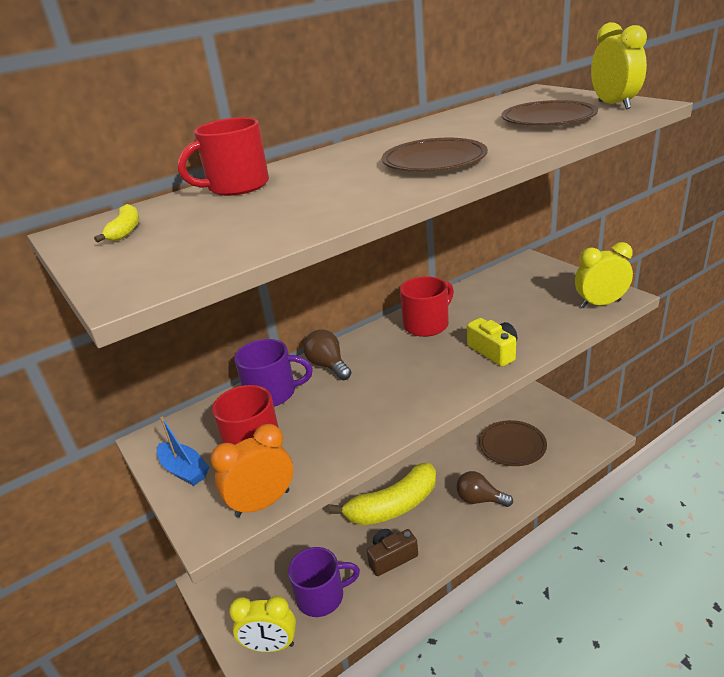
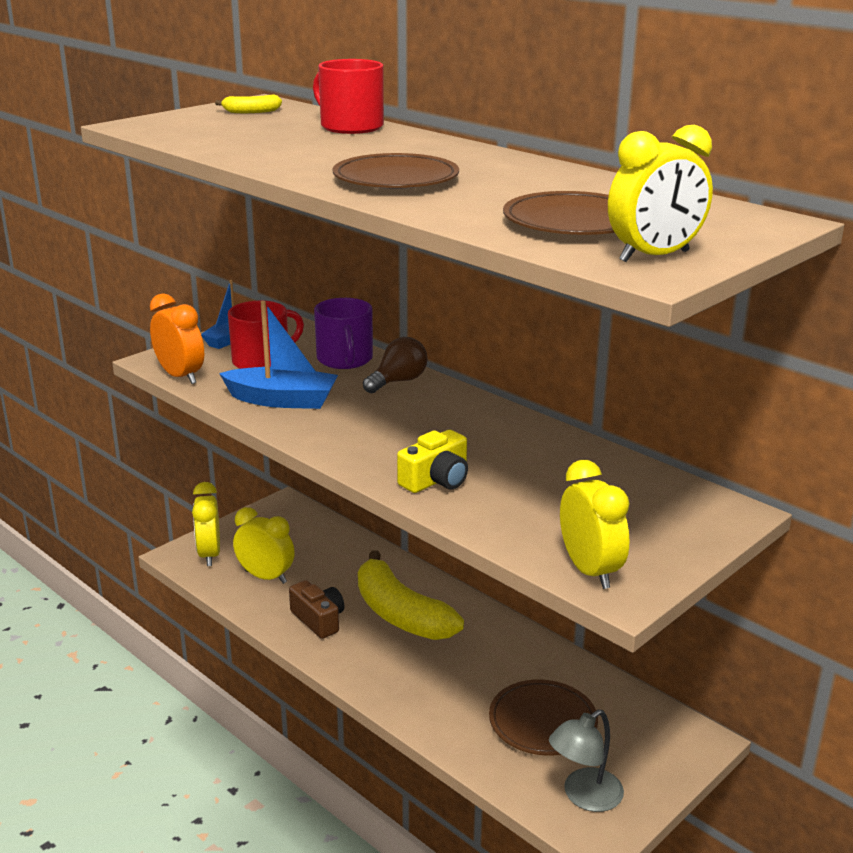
camera: 75 degrees right, 5 degrees down
(321, 596) = (265, 577): purple mug -> yellow clock
(344, 428) = (282, 400): none -> blue boat
(427, 325) = (500, 433): red mug -> none
(480, 499) = (422, 689): brown light bulb -> none
(573, 437) = (584, 796): none -> grey lamp

